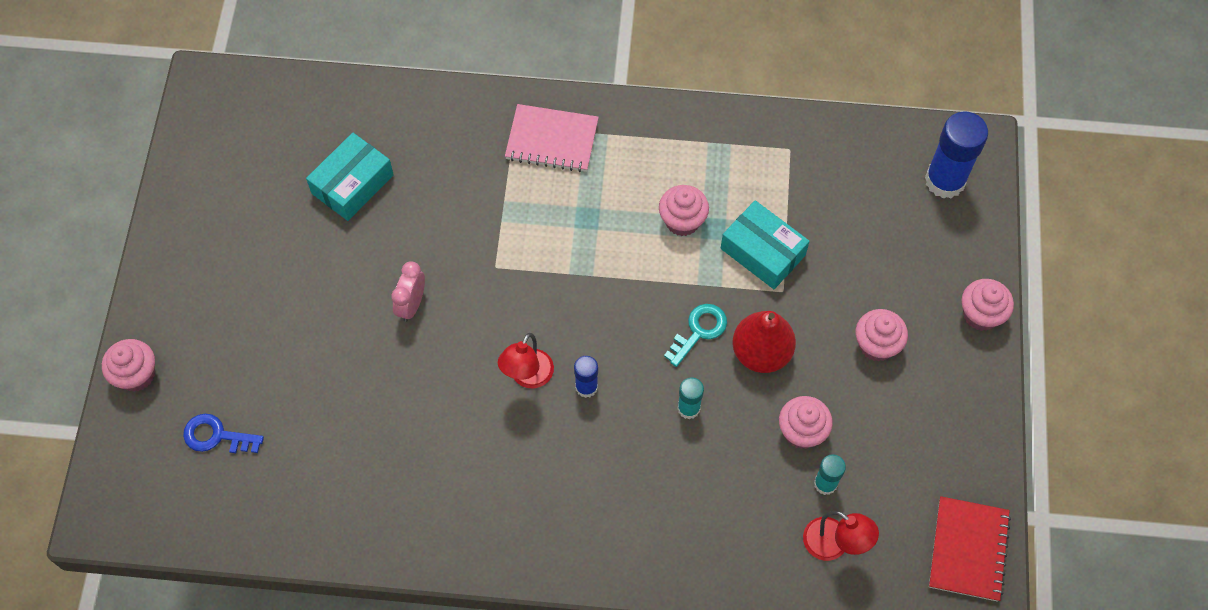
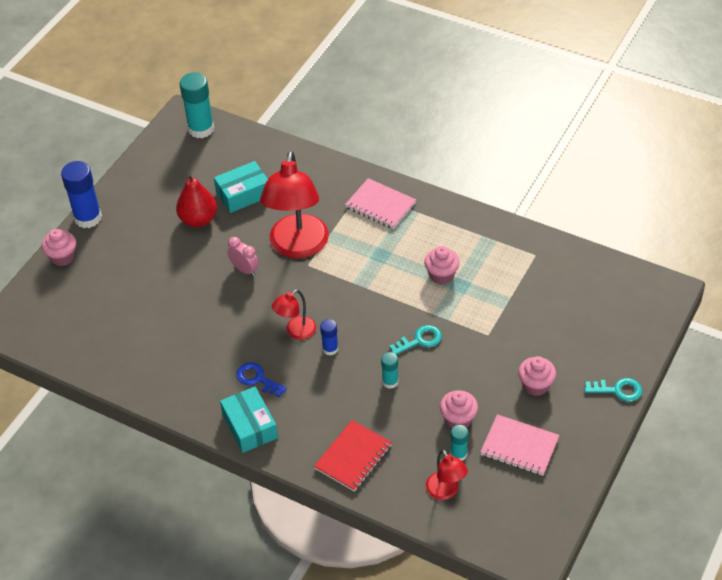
camera: 25 degrees right, 15 degrees down
(216, 436) = (91, 304): blue key -> blue key (257, 379)
(241, 98) = (201, 129): none -> turquoise glue stick
(411, 305) = (245, 270): pink clock -> pink clock turned 90 degrees clockwise
(468, 243) = (297, 247): none -> red lamp
(761, 353) = (454, 365): red pear -> red pear (198, 219)
(763, 252) = (486, 308): turquoise box -> turquoise box (250, 426)
(896, 443) = (519, 447): none -> pink notebook
(945, 180) = (633, 304): blue glue stick -> blue glue stick (88, 218)
(968, 550) = (537, 526): red notebook -> red notebook (353, 457)
(980, 315) = (618, 390): pink cupcake -> turquoise key

